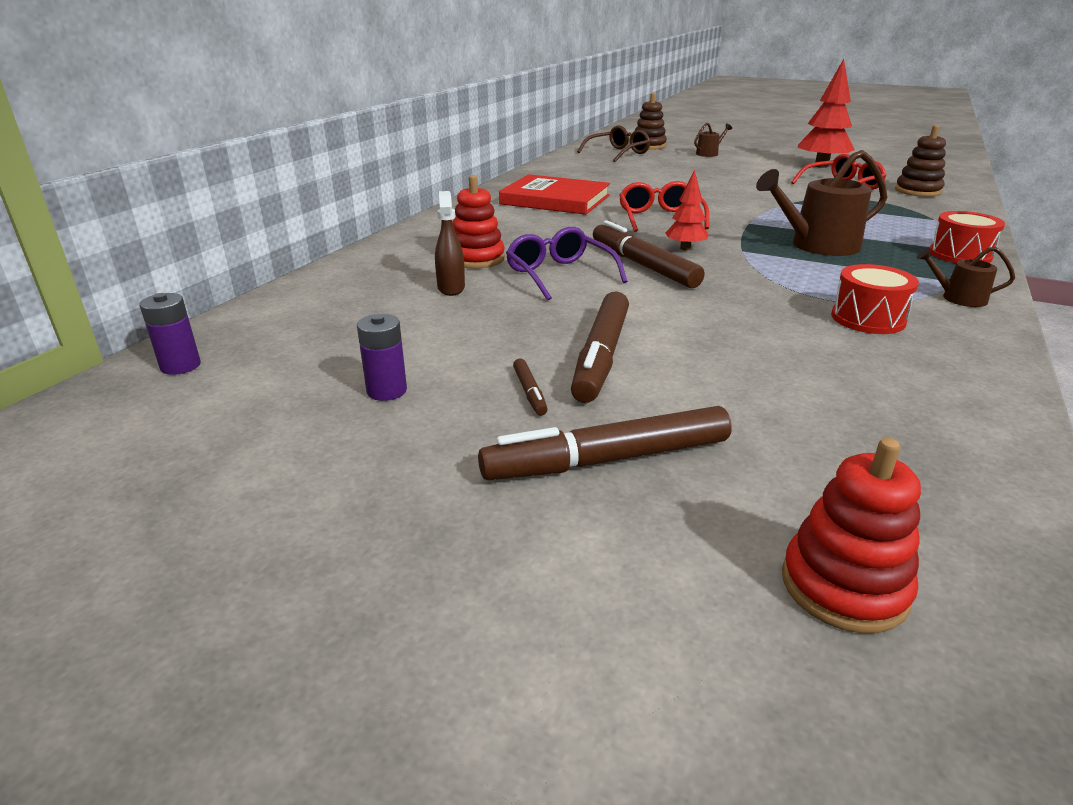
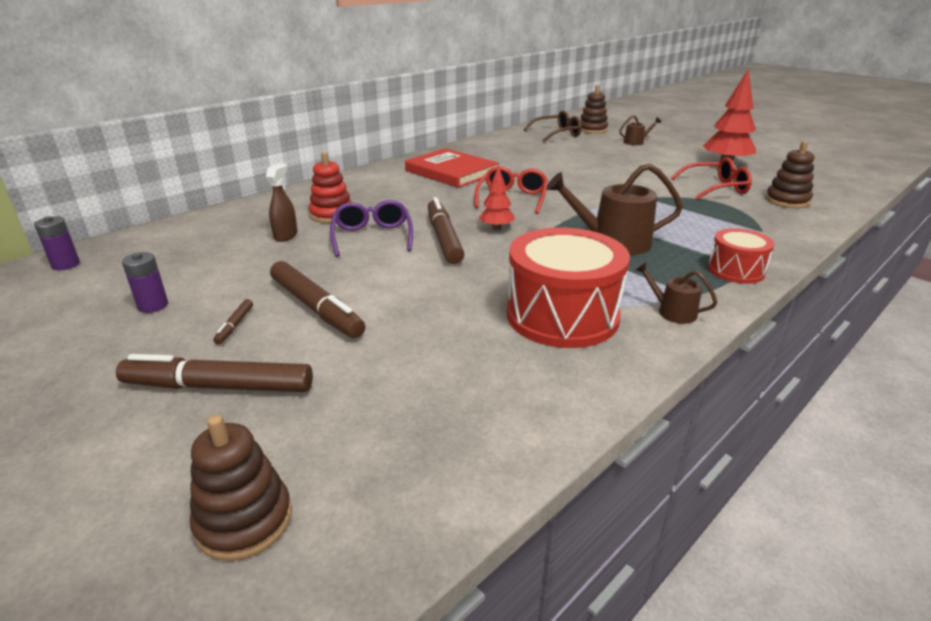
camera: 20 degrees right, 0 degrees up
(601, 356) = (316, 308): brown marker -> brown marker turned 75 degrees counterclockwise
(844, 586) = (244, 521): red stacking toy -> brown stacking toy
(868, 319) = (562, 316): red drum -> red drum, size x1.83

